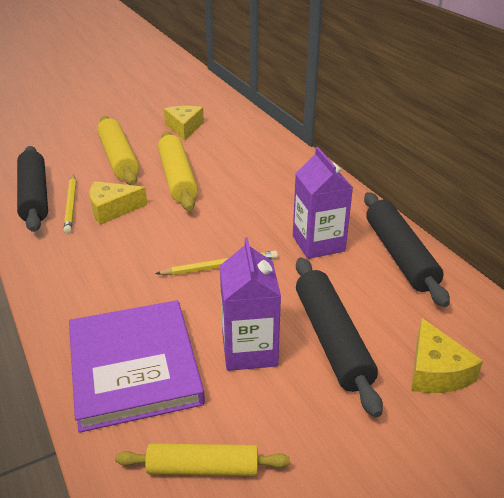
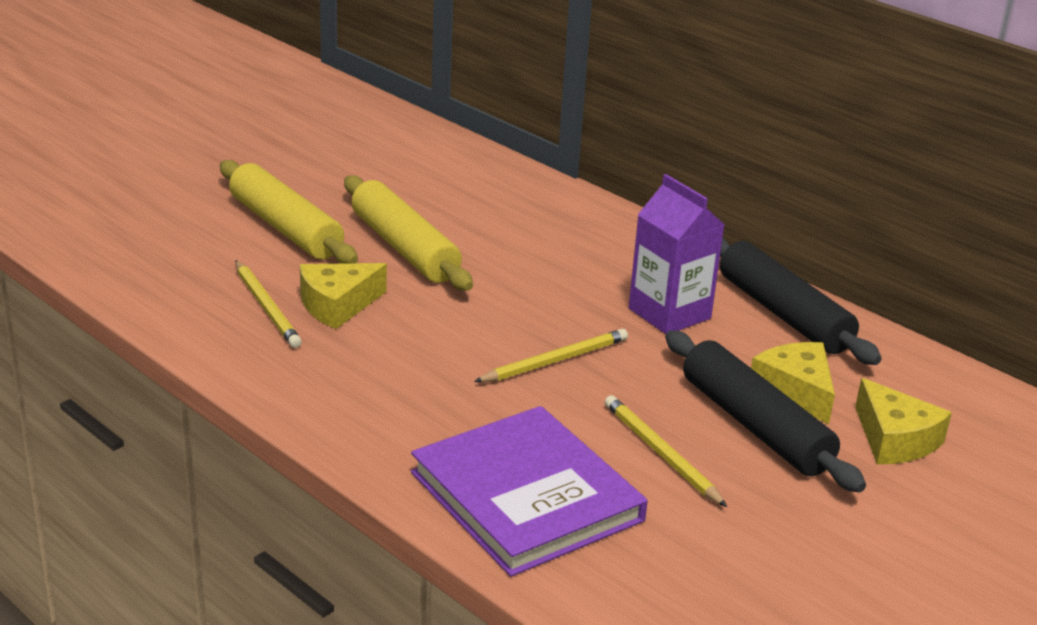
camera: 20 degrees left, 5 degrees down
(34, 196) = (194, 301): black rolling pin -> none
(184, 128) = (357, 168): yellow cheese -> yellow cheese (795, 391)
(203, 468) = (687, 582): yellow rolling pin -> none
(249, 350) = (661, 453): purple carton -> yellow pencil

